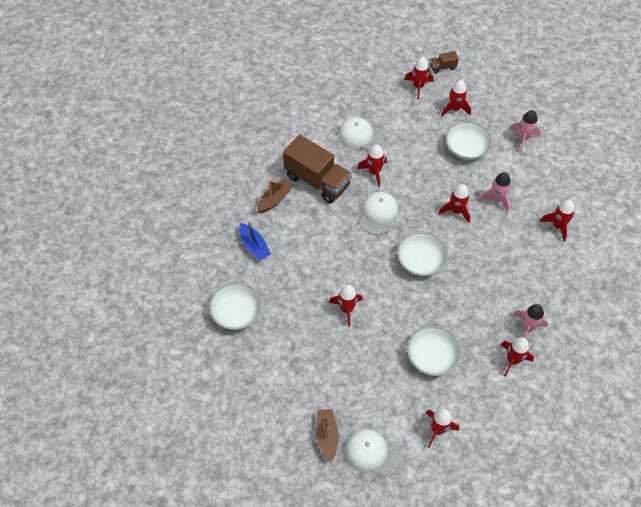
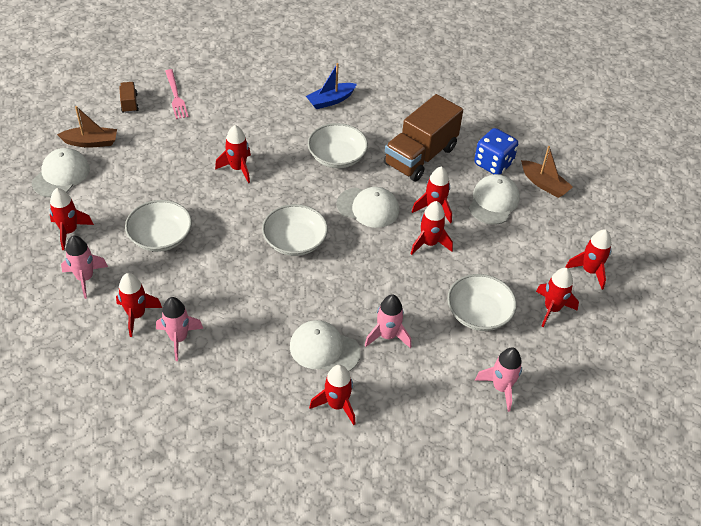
camera: 90 degrees right, 10 degrees down
(236, 312) = (249, 85): white bowl -> white bowl (337, 157)
(256, 373) = (176, 96): none -> pink fork
(275, 199) = (393, 119): brown boat -> brown boat (544, 184)
(321, 134) = (493, 164): none -> blue dice
(442, 67) = (633, 304): brown truck -> brown truck (129, 103)
(456, 211) = (369, 287): red rocket -> red rocket (429, 243)
(484, 405) = (85, 278): none -> pink rocket
(516, 235) = (324, 349): none -> white cap

